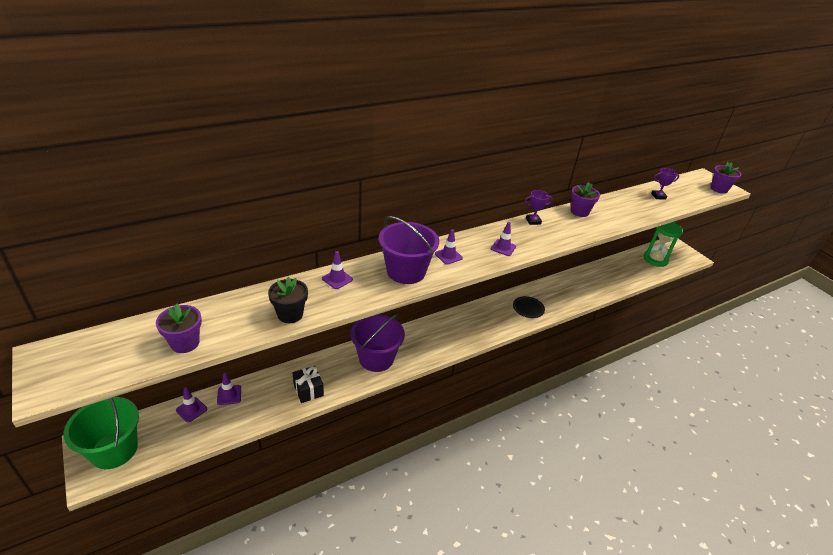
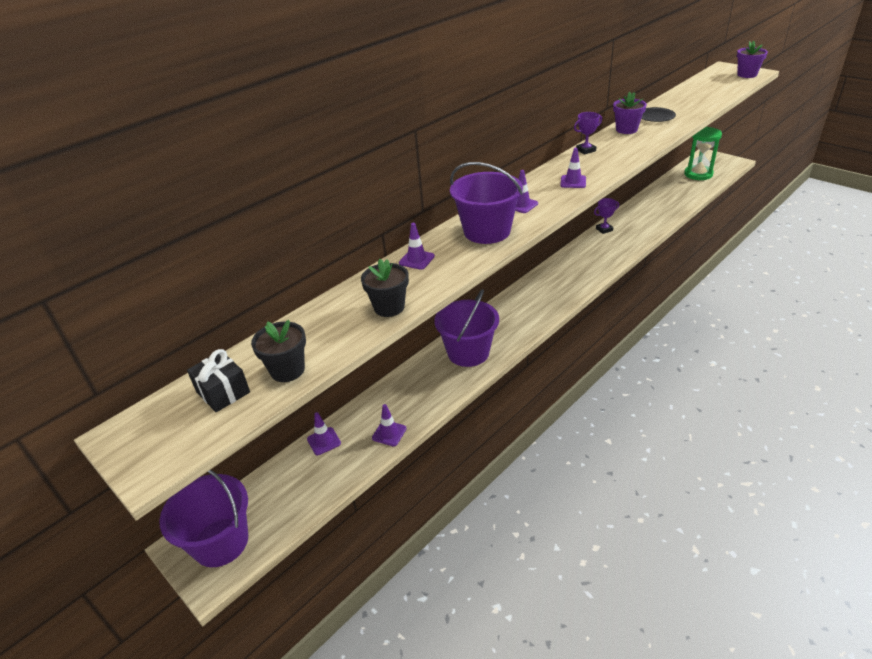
camera: 10 degrees left, 0 degrees up
(114, 450) = (220, 542): green bucket -> purple bucket
(185, 343) = (287, 370): purple flower pot -> black flower pot
(191, 410) = (288, 470): purple traffic cone -> purple traffic cone (389, 433)
(308, 390) = (412, 407): black gift -> black gift (223, 392)
(528, 308) = (599, 256): black plate -> black plate (655, 117)
(658, 196) = (694, 96): purple trophy -> purple trophy (604, 229)

